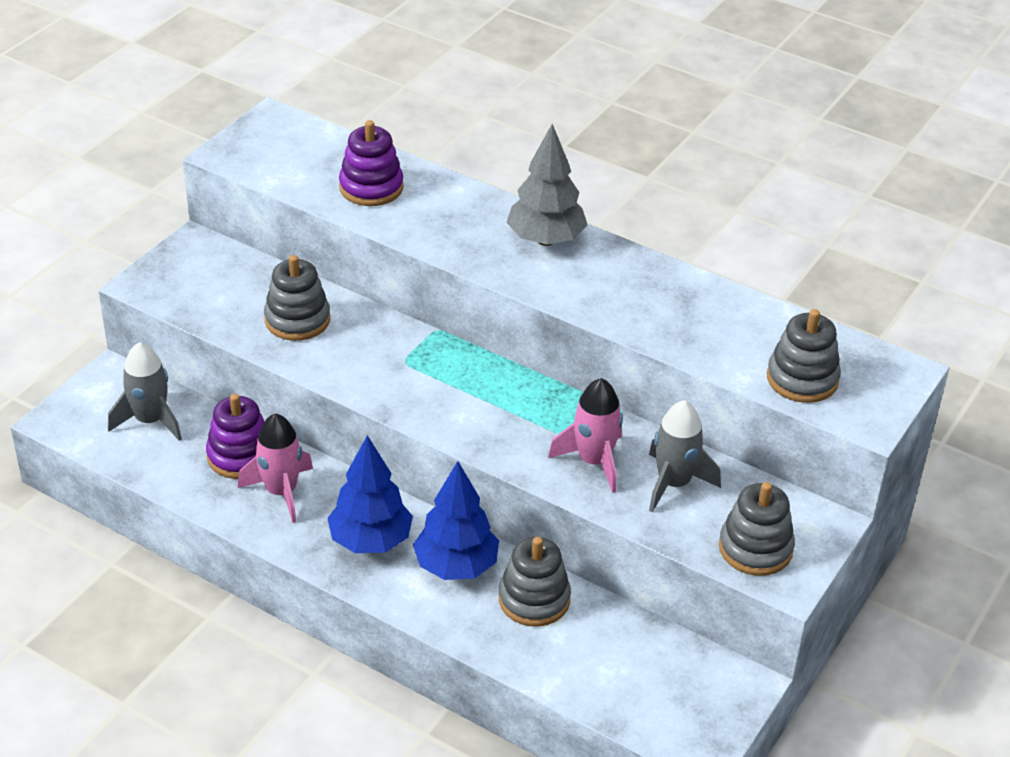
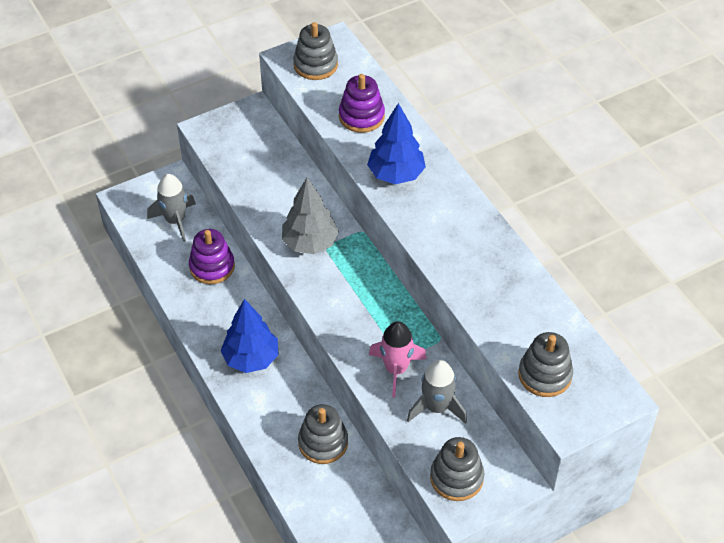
camera: 30 degrees right, 10 degrees up
(281, 492) = (220, 302): pink rocket -> none
(297, 320) = (280, 190): grey stacking toy -> grey stacking toy (315, 65)
(456, 566) = (291, 399): blue tree -> blue tree (396, 174)
(546, 239) = (448, 199): grey tree -> grey tree (310, 243)

